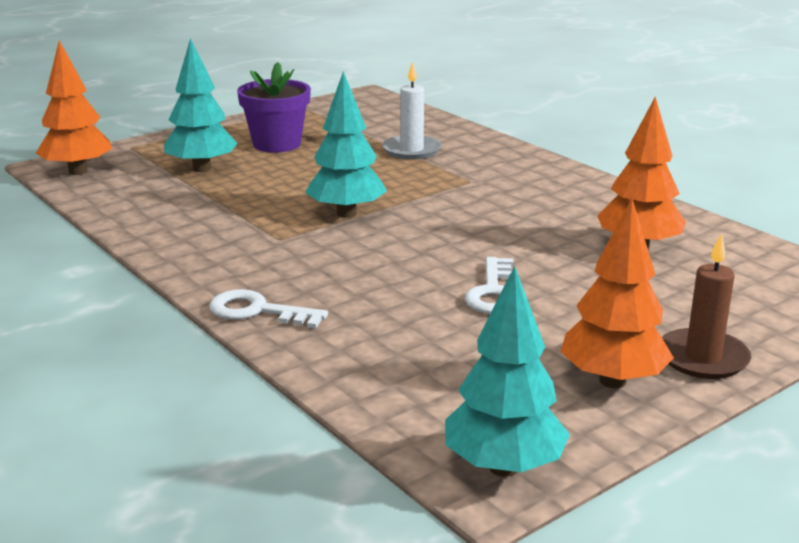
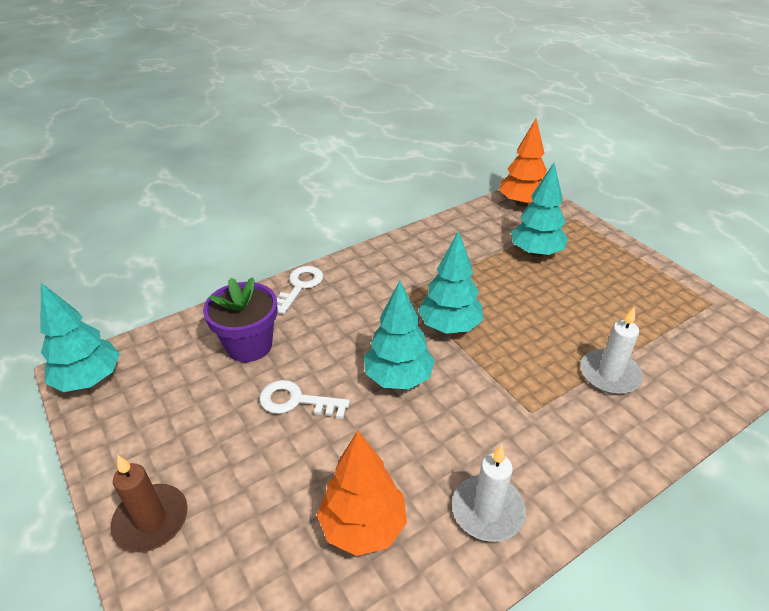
camera: 95 degrees right, 15 degrees up
(276, 144) = (602, 288): purple flower pot -> purple flower pot (249, 345)
(439, 238) = (398, 378): none -> turquoise tree
(591, 200) = (487, 510): none -> white candle
(612, 381) = (147, 451): orange tree -> none

